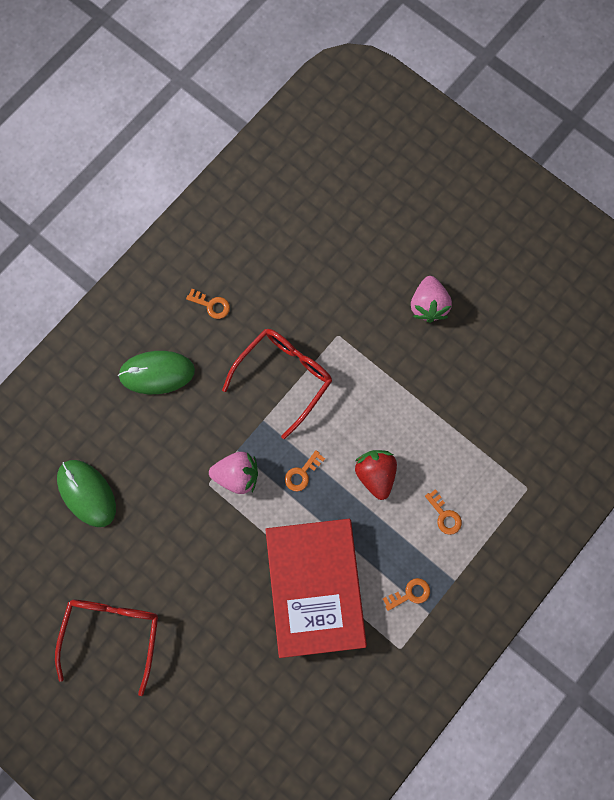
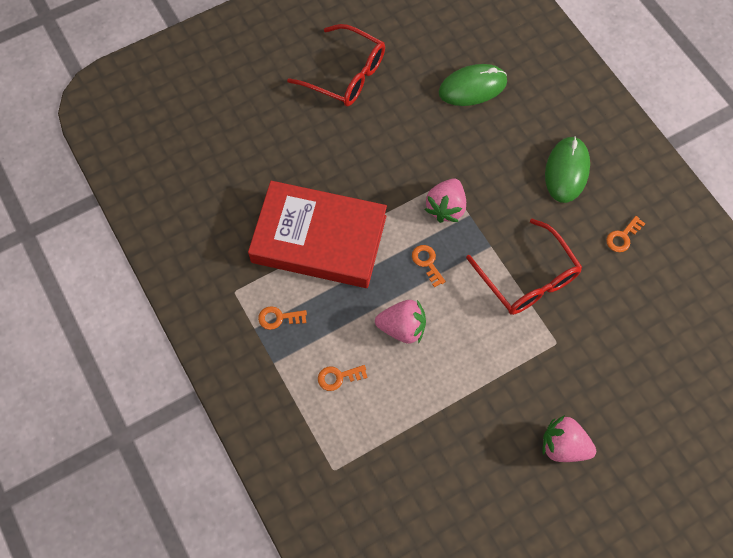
camera: 110 degrees right, 10 degrees down
(375, 474) = (402, 328): red strawberry -> pink strawberry
(410, 594) = (278, 318): orange key -> orange key turned 90 degrees clockwise

